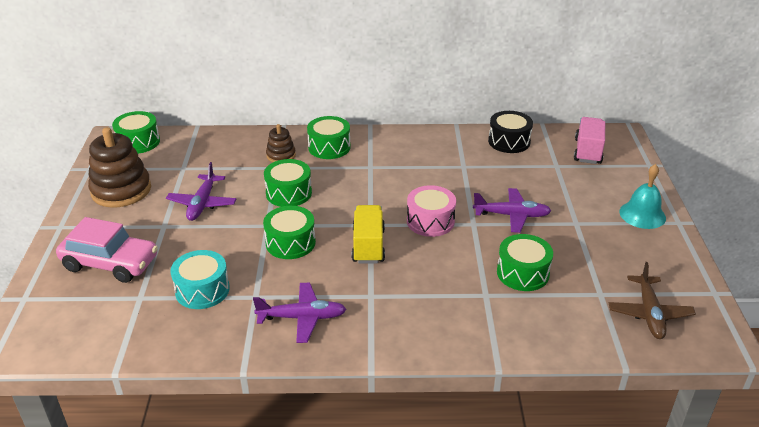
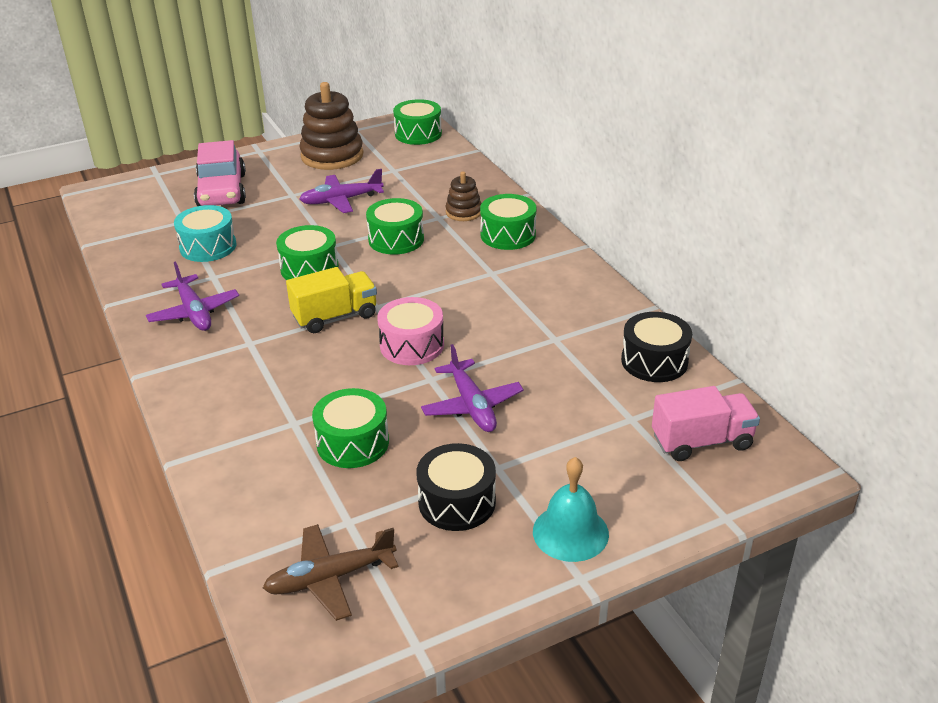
camera: 65 degrees right, 0 degrees up
(600, 246) = (457, 502): none -> black drum

